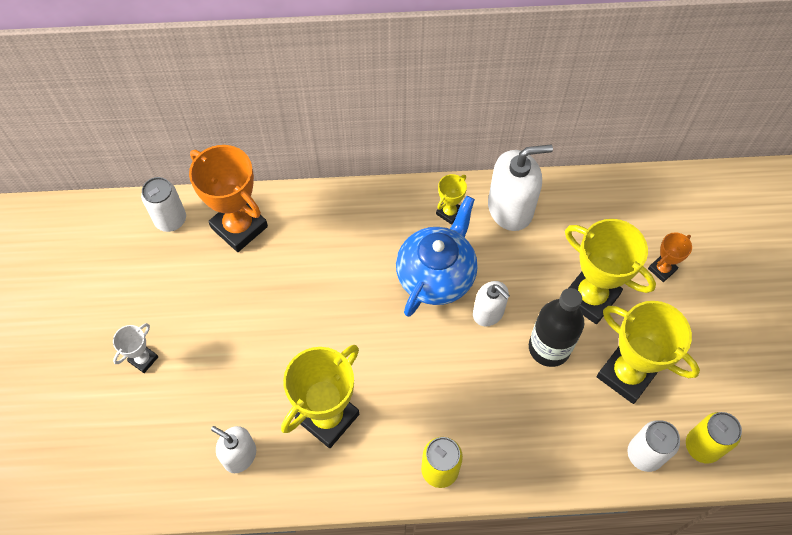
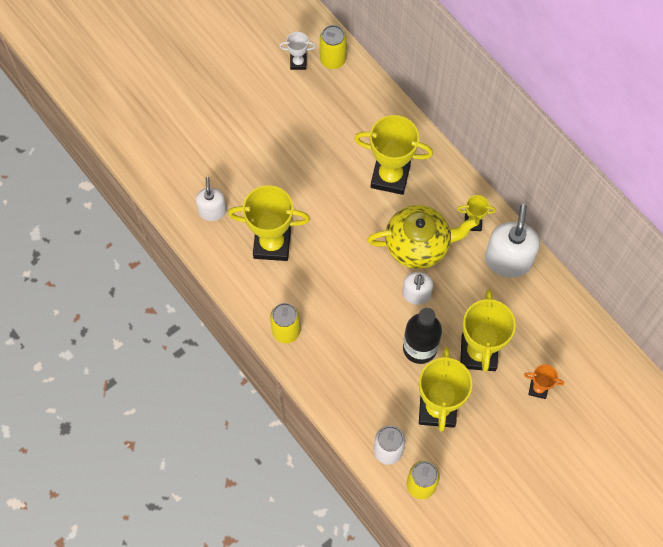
camera: 55 degrees right, 5 degrees up
(143, 359) = (231, 114): white trophy -> white trophy (298, 62)
(170, 220) = (333, 60): white can -> yellow can
(239, 227) = (359, 103): orange trophy -> none
(342, 252) = (390, 176): none -> yellow trophy
(436, 275) = (418, 245): blue teapot -> yellow teapot
(510, 208) = (508, 260): white soap dispenser -> white soap dispenser turned 120 degrees counterclockwise

